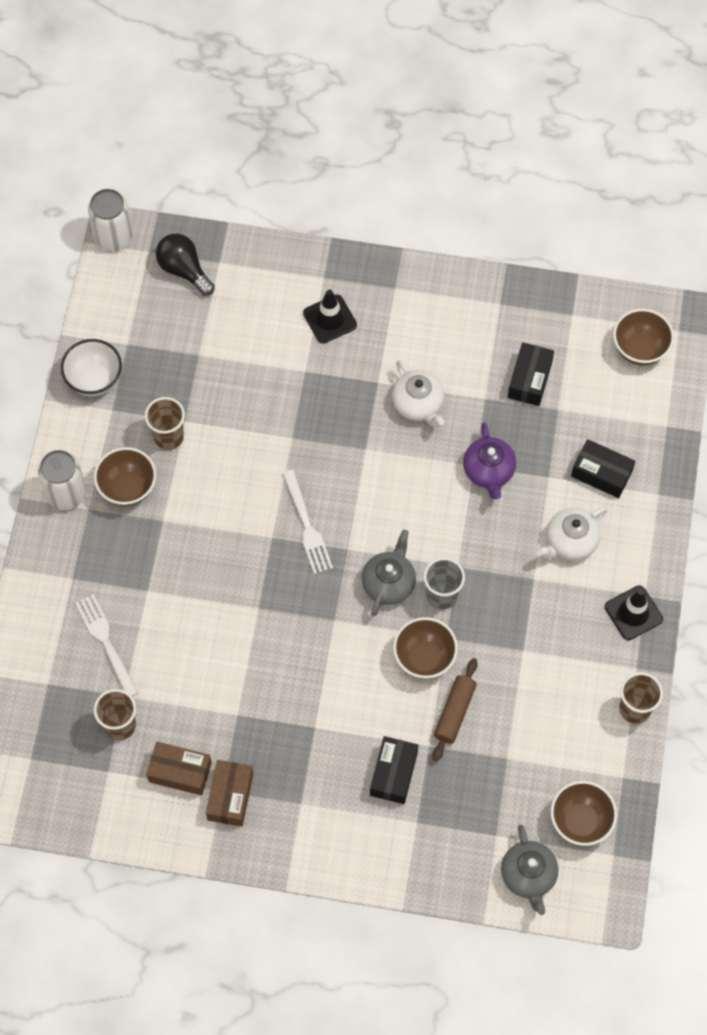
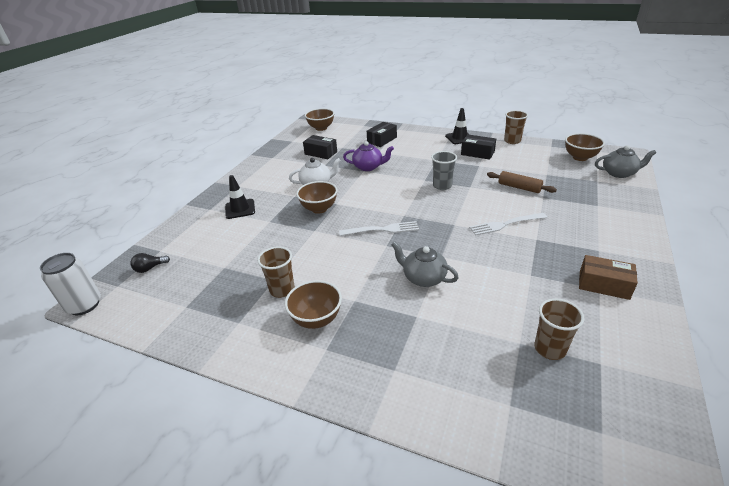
camera: 75 degrees left, 30 degrees down
(66, 494) = (304, 365): white can -> none
(94, 379) = (203, 331): white bowl -> none
(106, 642) = (464, 350): white fork -> white fork (505, 224)
(180, 772) = (589, 312): brown box -> none
(184, 270) = (150, 268): black light bulb -> black light bulb, size x0.61
(389, 583) = (431, 202): grey teapot -> grey teapot (423, 278)
(393, 774) = (565, 211): black box -> black box (477, 153)
(424, 658) = (483, 194): brown bowl -> brown bowl (319, 209)
(570, 541) = (417, 149): white teapot -> none

